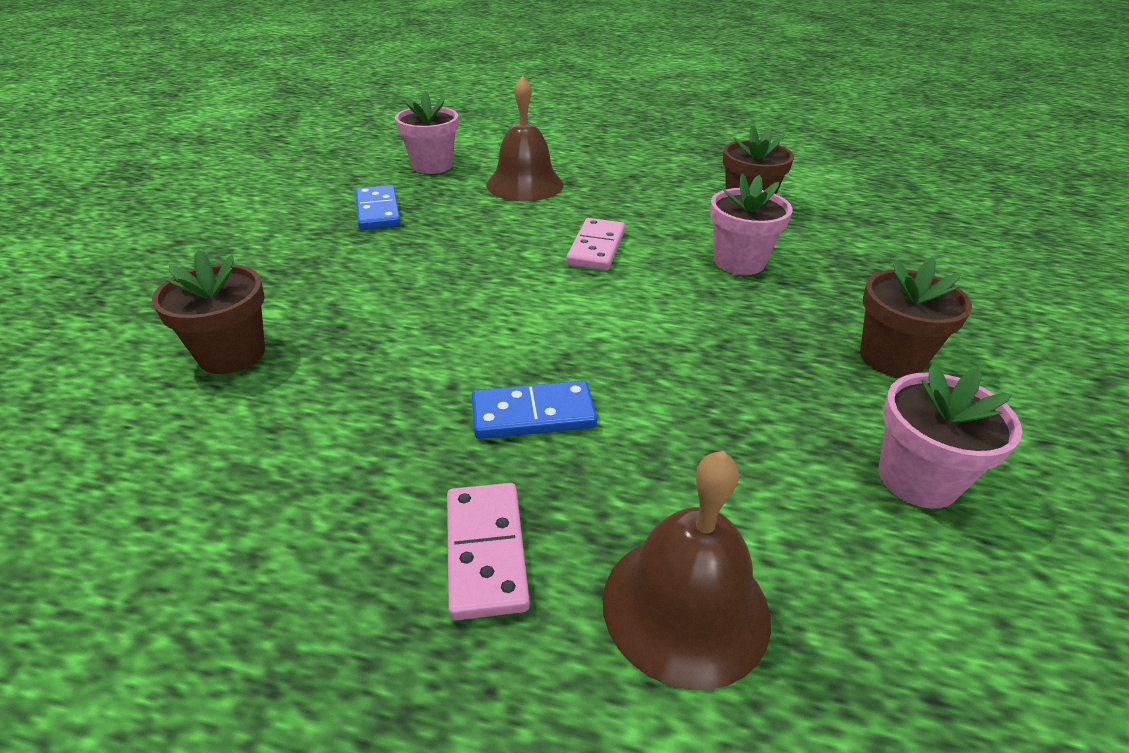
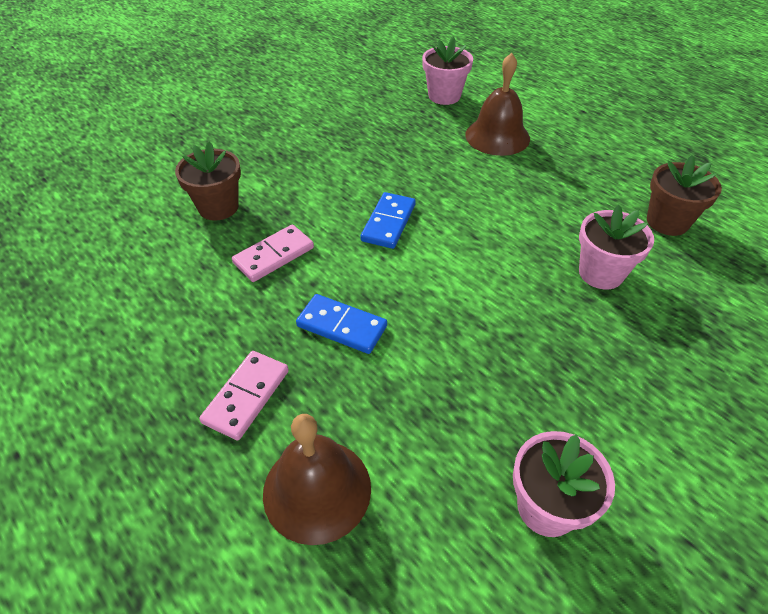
camera: 35 degrees right, 10 degrees up
(378, 211) = (375, 126): blue domino -> blue domino (388, 223)
(596, 248) = (499, 215): pink domino -> pink domino (274, 256)
(891, 358) = (637, 412): brown flower pot -> none

